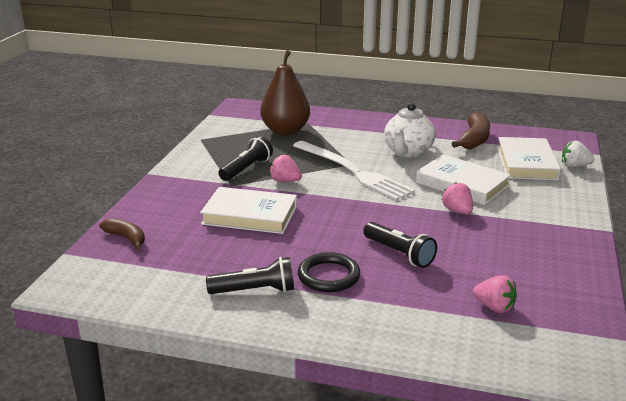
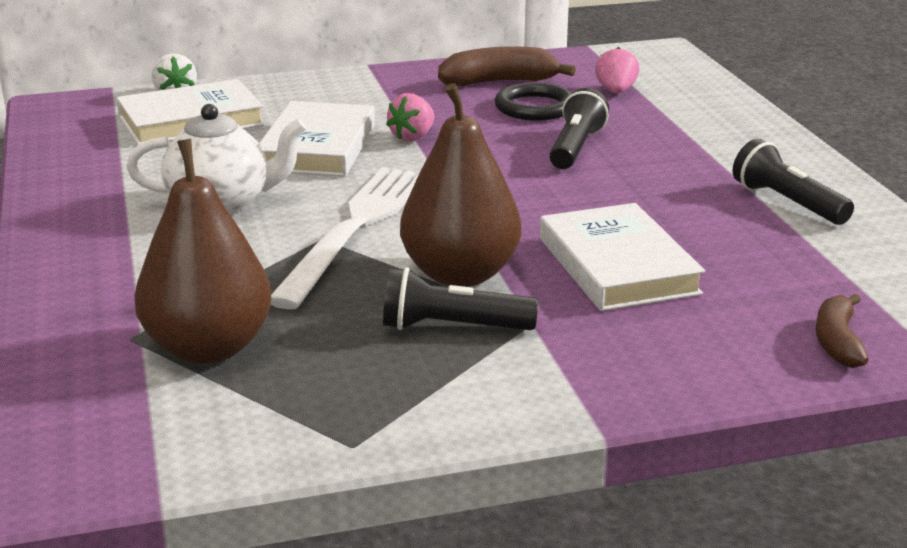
camera: 120 degrees left, 0 degrees up
(285, 181) = (460, 274): pink strawberry -> brown pear
(328, 276) = (687, 172): black ring -> black ring (535, 107)
(474, 140) = (114, 165): brown banana -> brown banana (499, 82)

